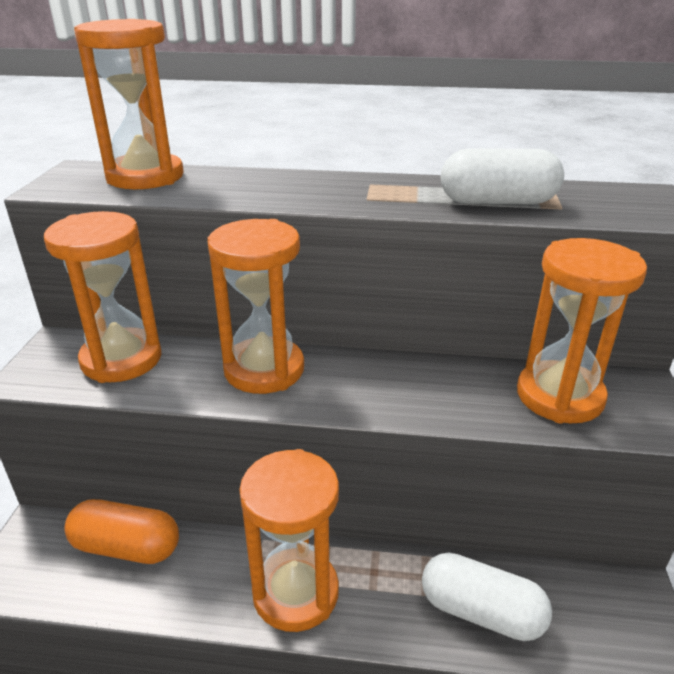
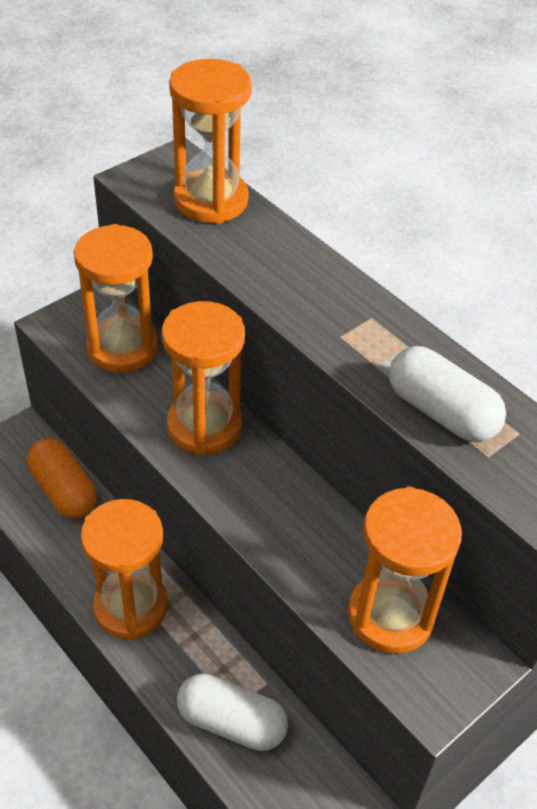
camera: 40 degrees right, 15 degrees up
(481, 611) = (231, 722): white capsule -> white capsule turned 45 degrees counterclockwise

